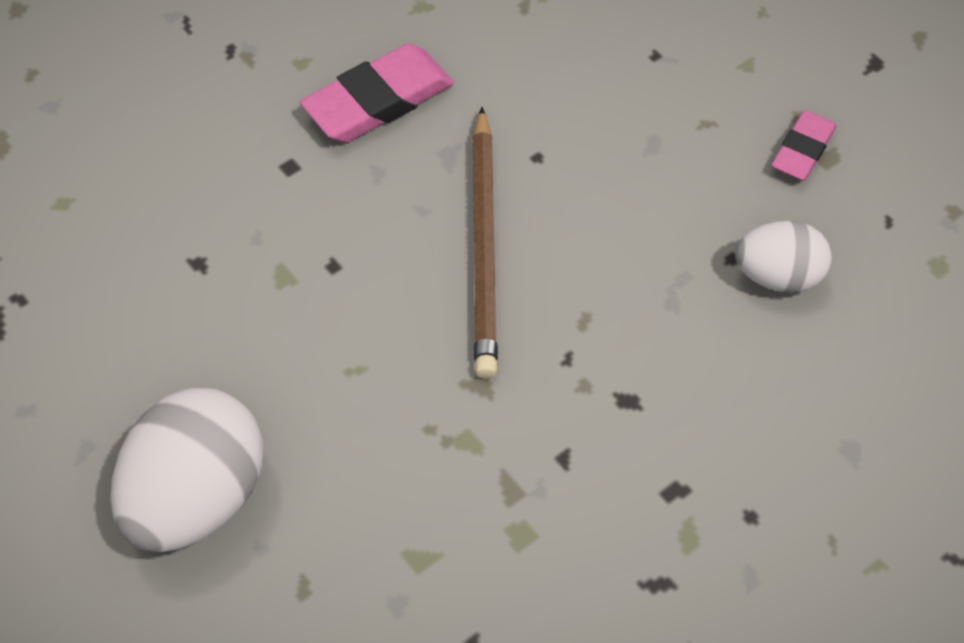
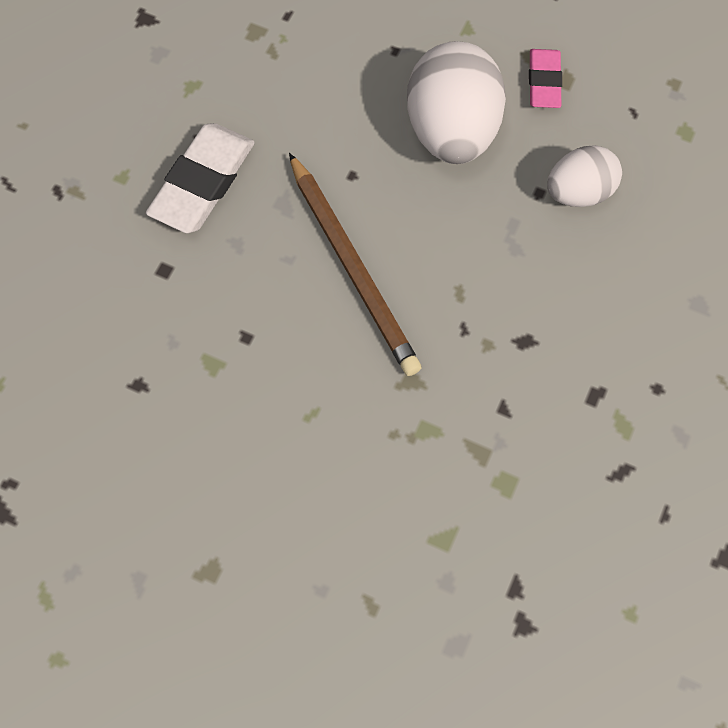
camera: 25 degrees left, 10 degrees up
(196, 498) = (249, 576): white egg -> white egg (452, 131)
(378, 101) = (203, 183): pink eraser -> white eraser

